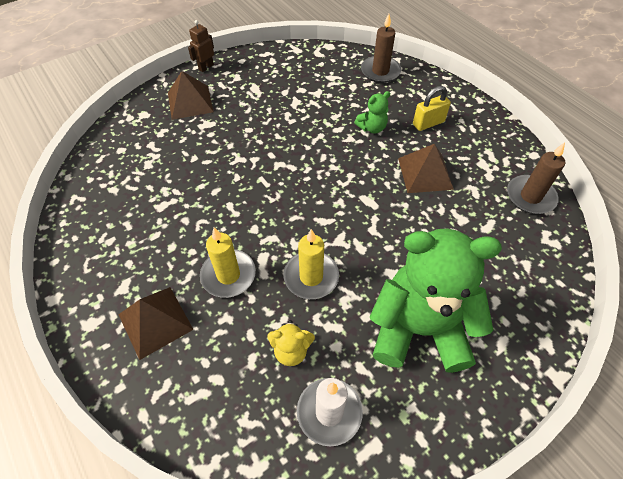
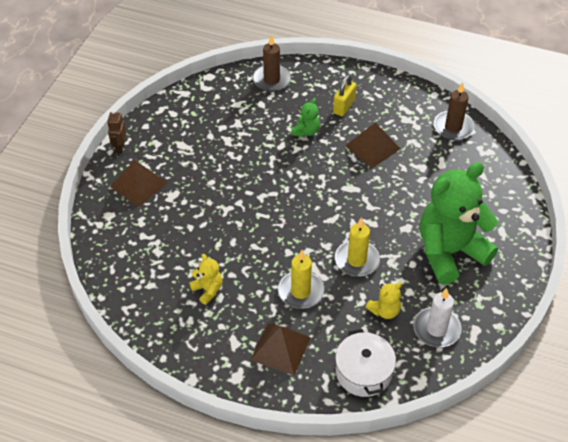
camera: 35 degrees left, 5 degrees down
(151, 222) = (208, 290): none -> yellow teddy bear
(207, 407) = (363, 372): none -> white pot

